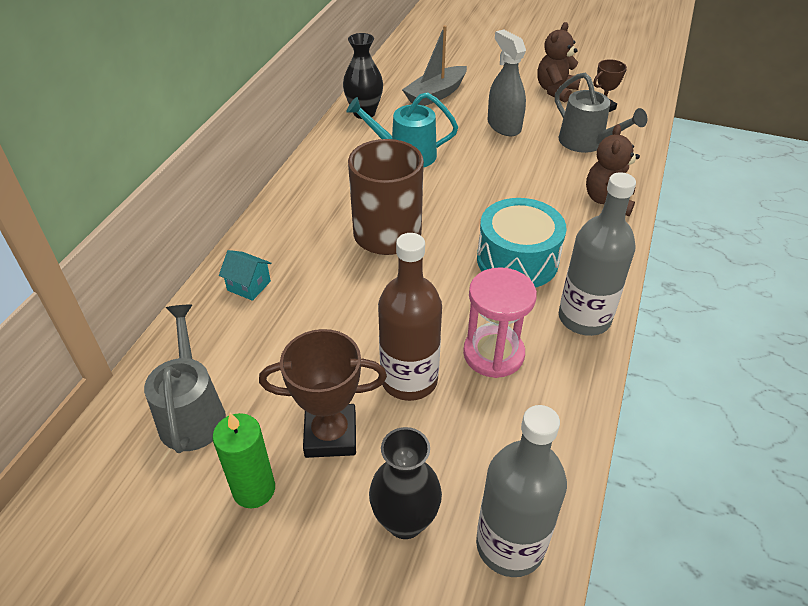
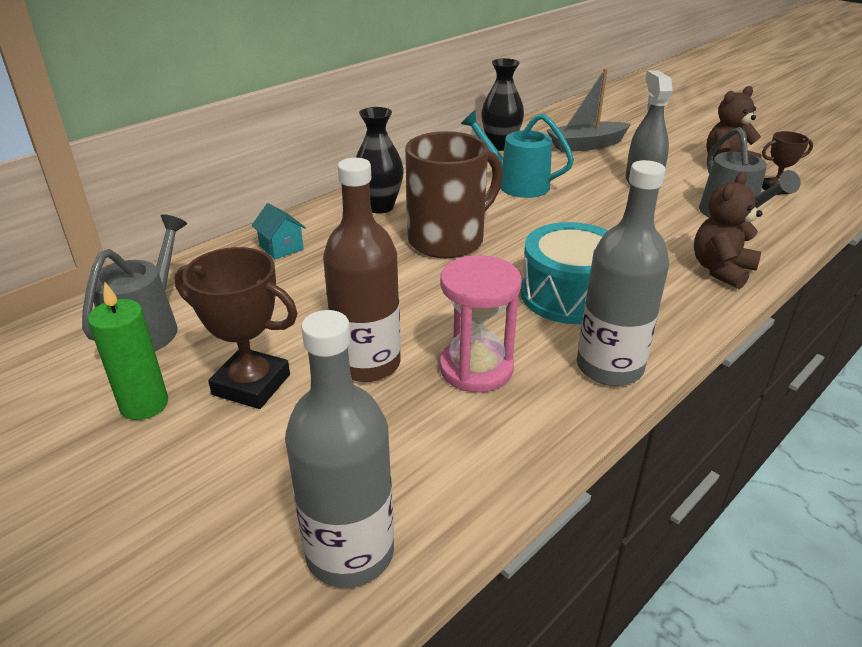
camera: 25 degrees right, 10 degrees down
(405, 521) = (258, 484): black vase -> black vase (380, 207)

